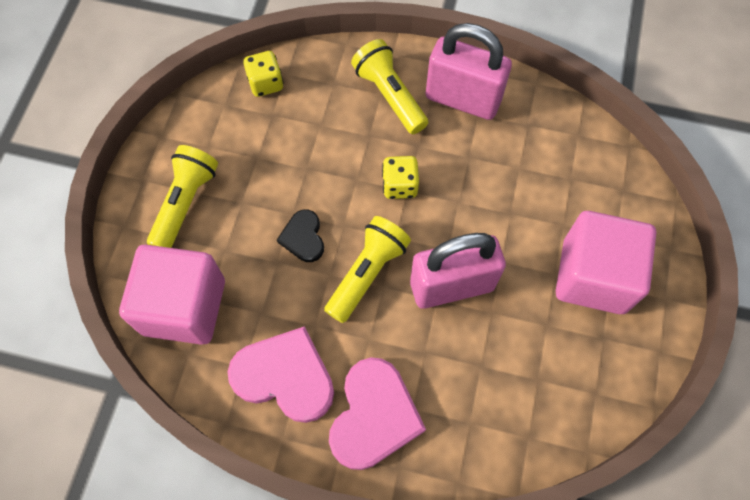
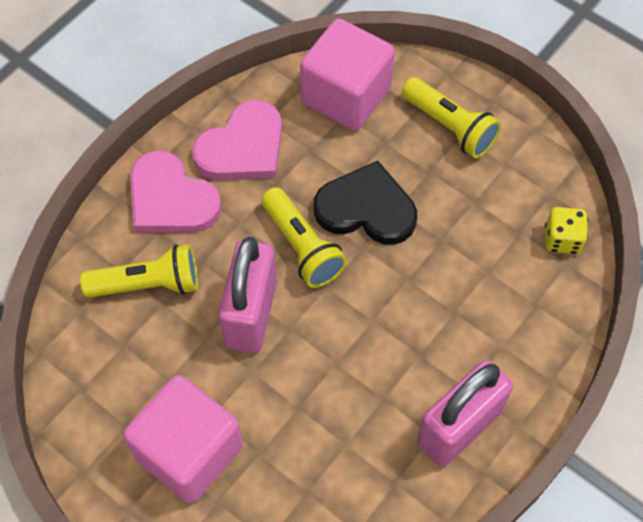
camera: 115 degrees right, 5 degrees down
(303, 237) = (366, 208): black heart -> black heart, size x1.83
(389, 95) = (496, 353): yellow flashlight -> yellow flashlight (148, 284)
(400, 185) = (381, 315): yellow dice -> none

